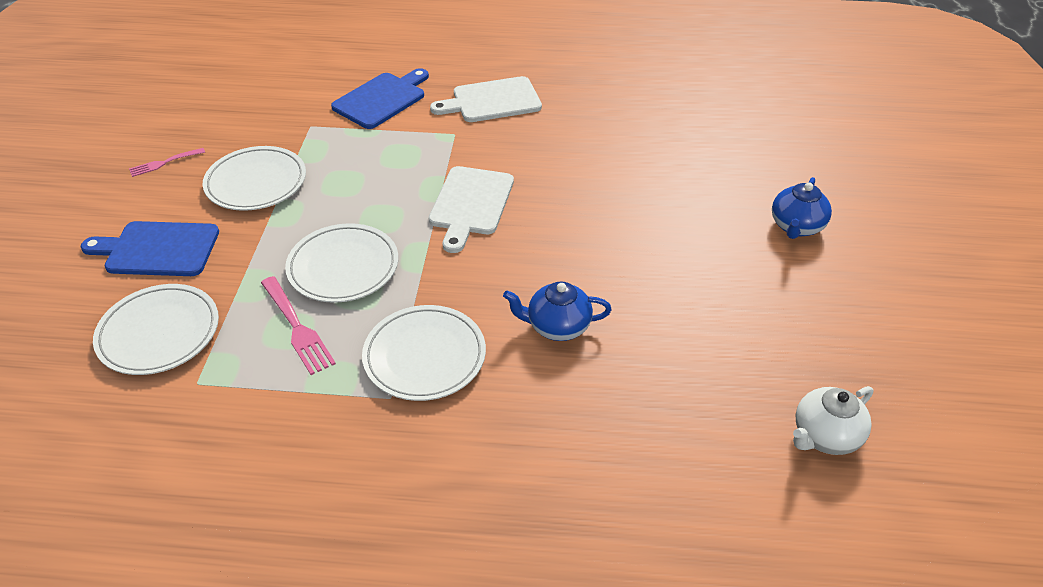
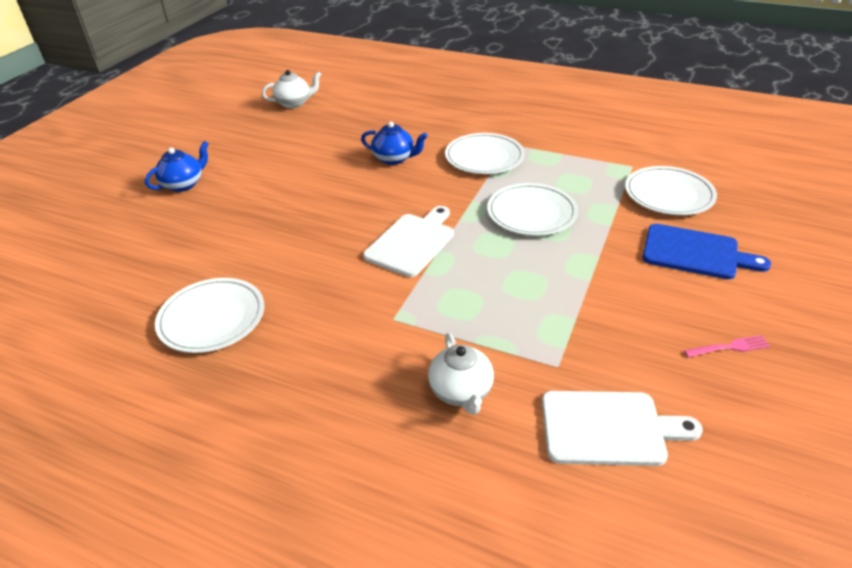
camera: 160 degrees left, 5 degrees down
(256, 183) = (615, 301): white plate -> white plate (212, 318)
(297, 328) = (567, 183): pink fork -> none
(382, 99) = (461, 392): blue cutting board -> white teapot
(492, 101) = (328, 357): white cutting board -> white cutting board (608, 428)

